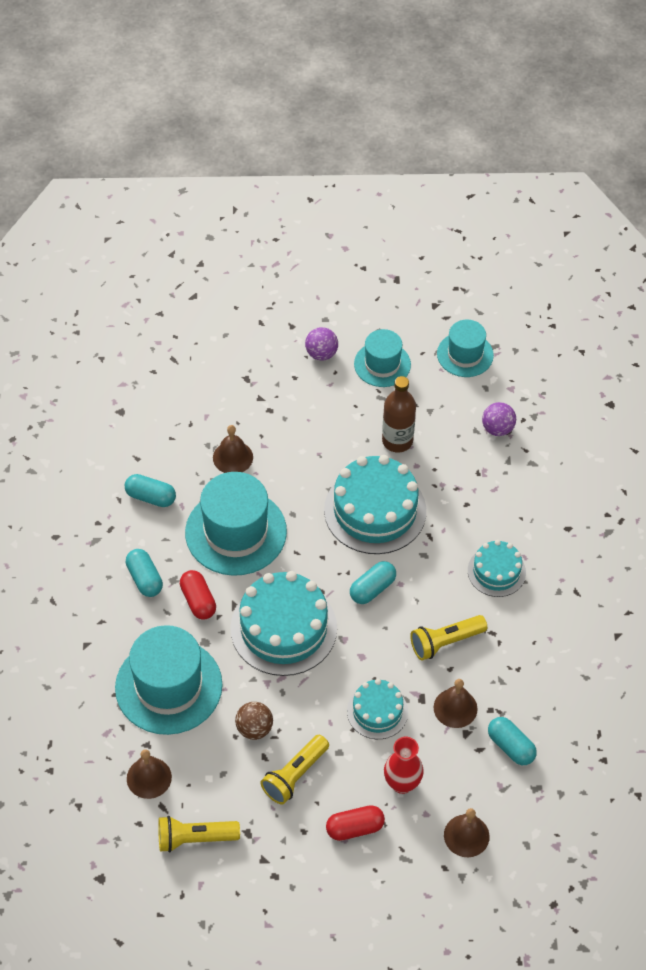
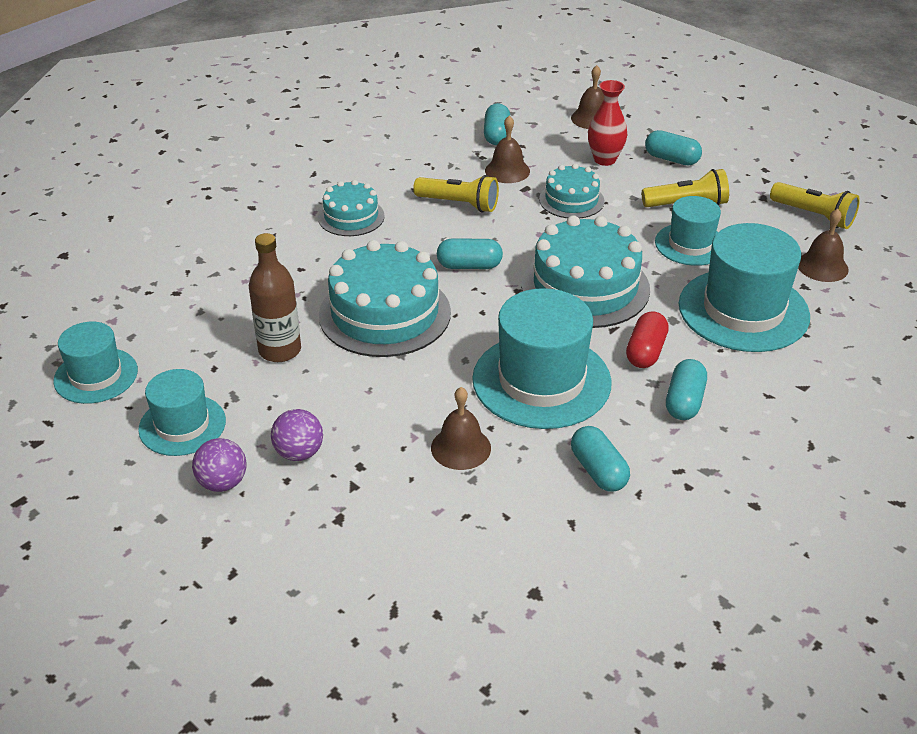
camera: 135 degrees left, 15 degrees down
(254, 729) = (690, 244): brown ball -> turquoise hat
(354, 828) = (671, 159): red capsule -> turquoise capsule
(497, 429) = (180, 300): purple ball -> purple ball (299, 453)

